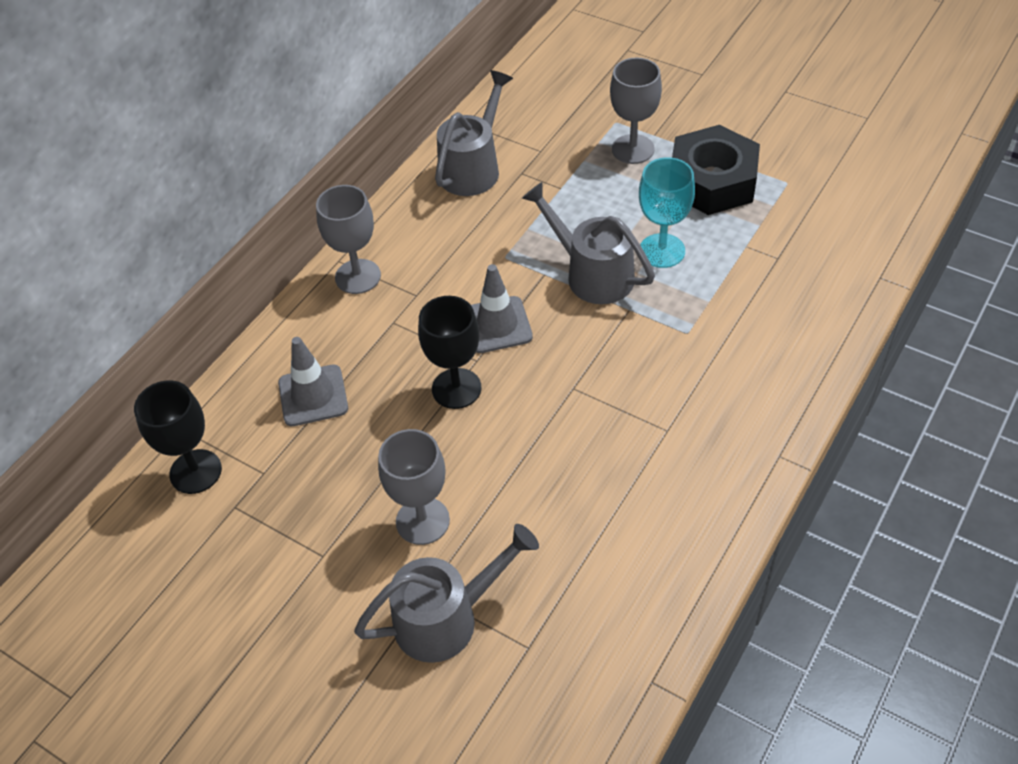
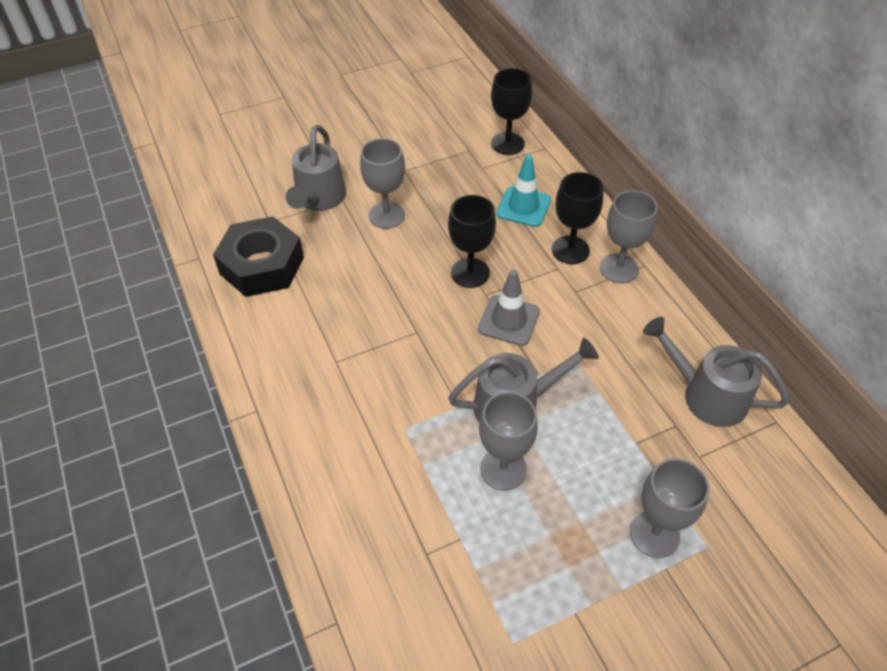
camera: 120 degrees right, 0 degrees up
(313, 396) = (523, 207): grey traffic cone -> turquoise traffic cone
(357, 324) = (570, 250): none -> black goblet
(473, 167) = (705, 395): grey watering can -> grey watering can turned 150 degrees clockwise
(662, 251) = (503, 469): turquoise goblet -> grey goblet
(712, 181) = (562, 572): black nut -> black nut (262, 265)

